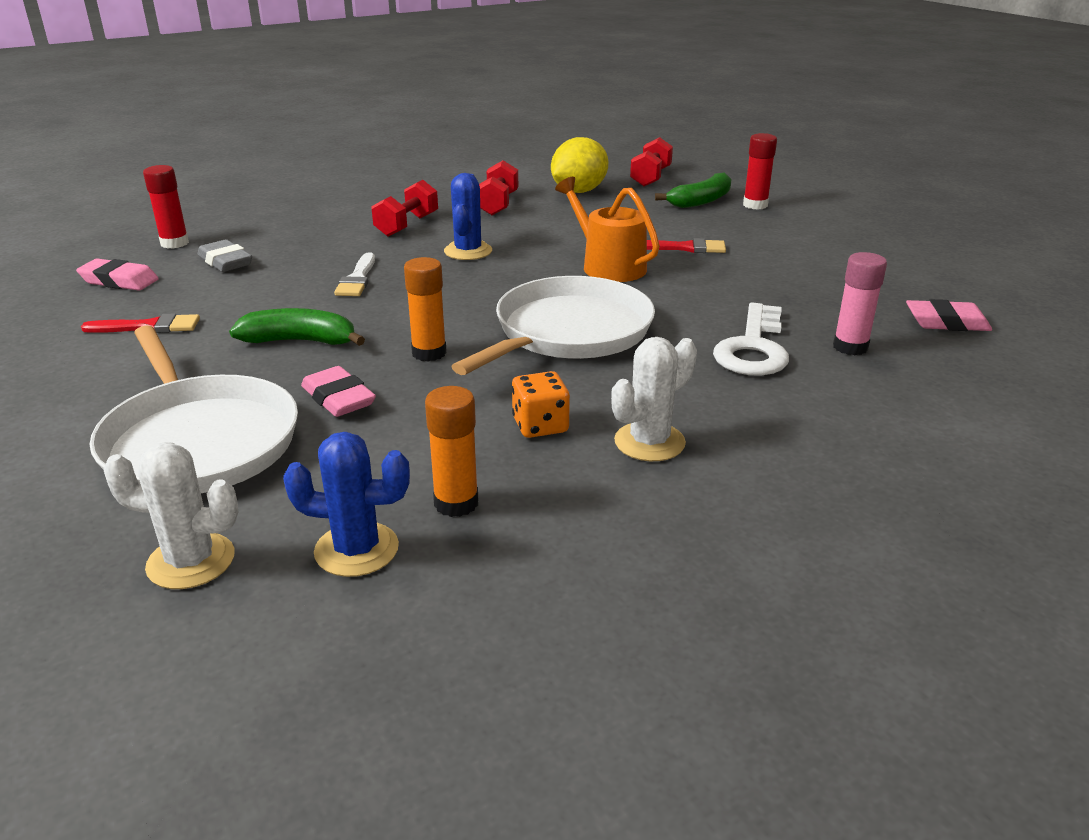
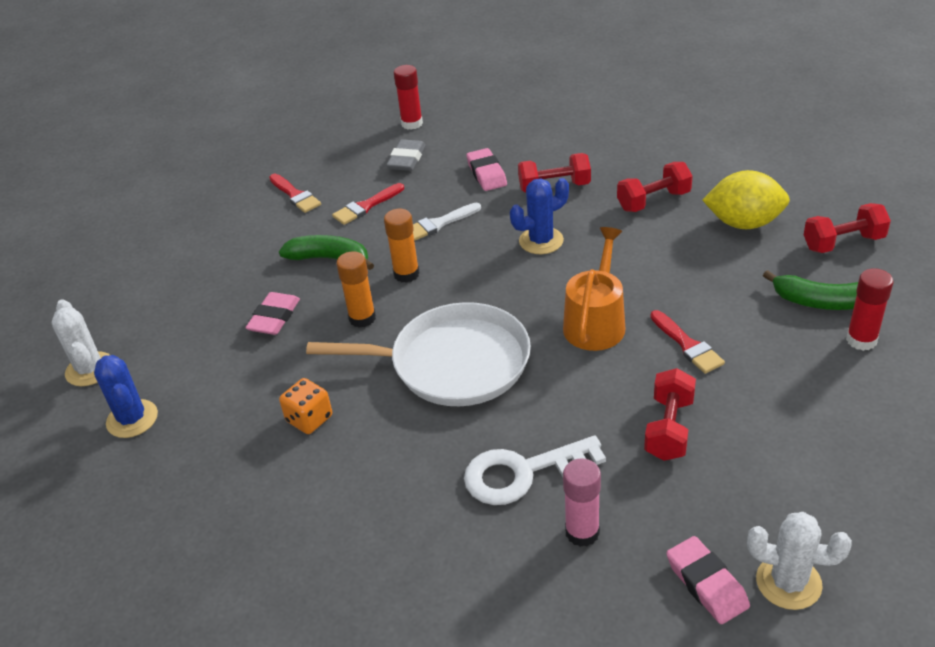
camera: 60 degrees right, 10 degrees up
(119, 281) = (340, 144): pink eraser -> pink eraser (486, 174)
(198, 441) = (191, 299): white pan -> none
(255, 300) = (366, 206): none -> red brush
(300, 341) = (330, 259): green banana -> green banana turned 45 degrees counterclockwise
(456, 503) = (198, 431): orange glue stick -> orange glue stick (406, 274)
(649, 442) = (328, 480): white cactus -> white cactus (788, 582)
(768, 282) = (669, 428): none -> red dumbbell

